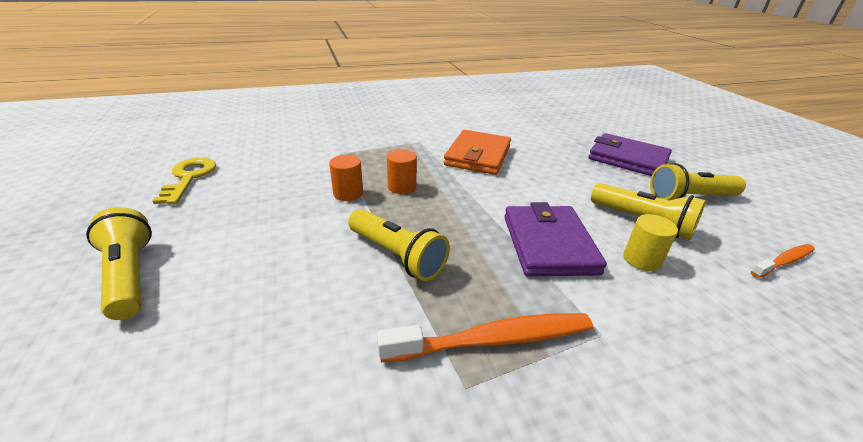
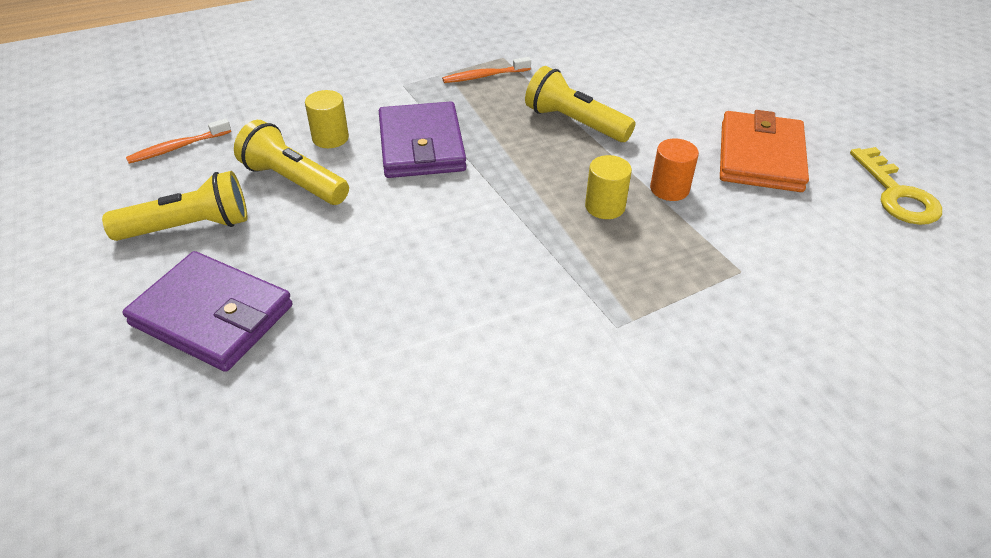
camera: 175 degrees right, 10 degrees up
(130, 275) = (787, 92): yellow flashlight -> none
(402, 187) = (605, 206): orange cylinder -> yellow cylinder
(478, 156) = (499, 291): orange wallet -> orange wallet (760, 156)
(493, 340) = (484, 76): orange toothbrush -> orange toothbrush, size x0.58

